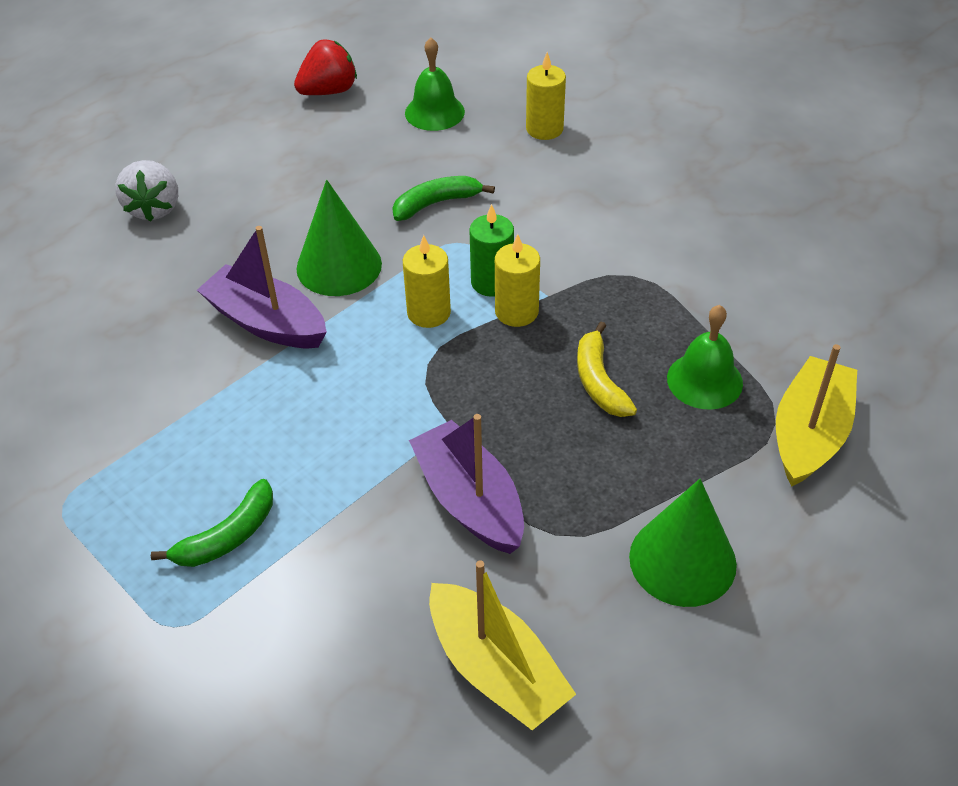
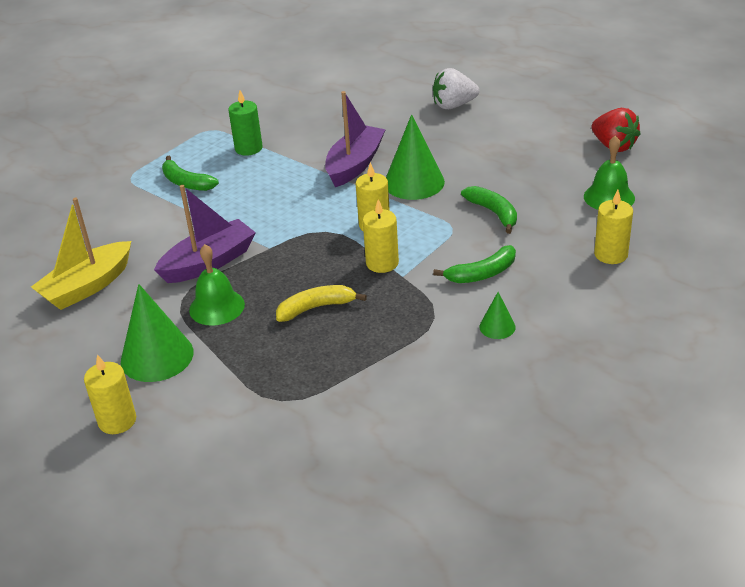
camera: 85 degrees right, 10 degrees down
(492, 282) = (411, 248): green candle -> green candle (248, 148)
(558, 228) = (482, 274): none -> green banana
(658, 228) = (497, 327): none -> green cone
(704, 380) = (322, 360): green bell -> green bell (217, 307)
(809, 433) = (270, 419): yellow boat -> none
(815, 602) = (117, 421): none -> yellow candle

